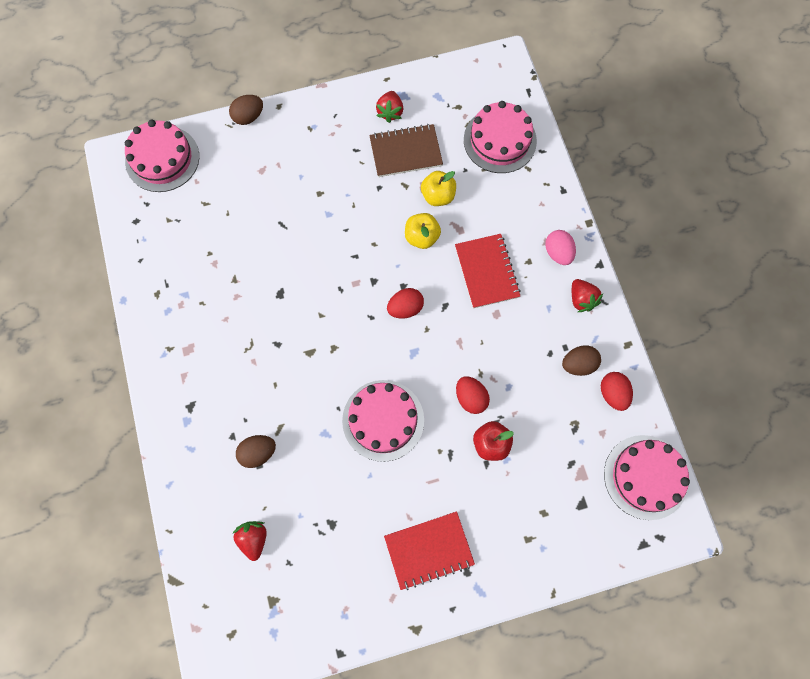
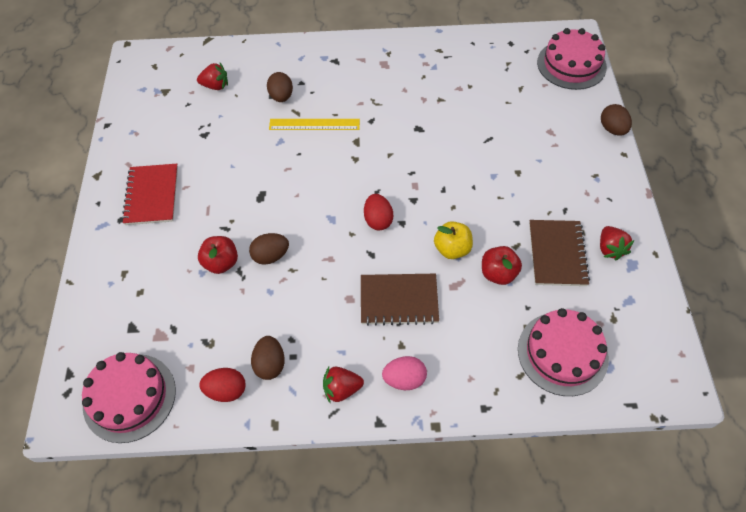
camera: 105 degrees right, 15 degrees down
(294, 403) = (314, 124): none -> yellow ruler
(383, 420) = (276, 183): pink cake -> none
(390, 112) = (610, 249): red strawberry -> red strawberry turned 120 degrees counterclockwise
(438, 196) = (498, 273): yellow apple -> red apple
(470, 398) = (271, 256): red egg -> brown egg
(487, 272) = (399, 300): red notebook -> brown notebook

